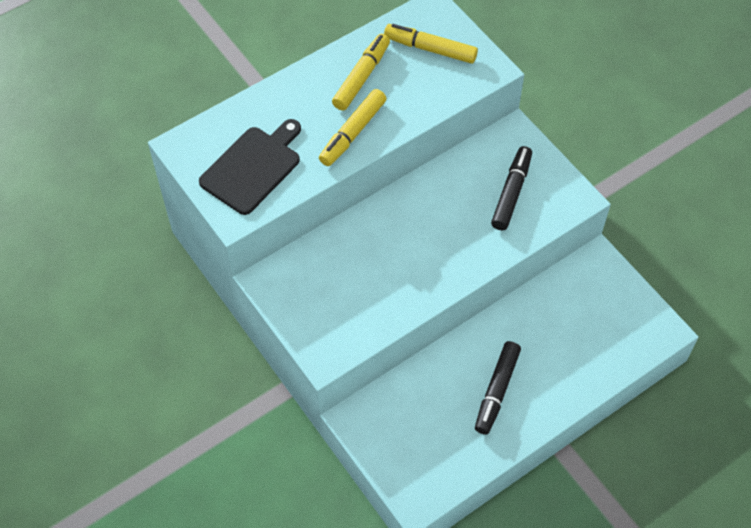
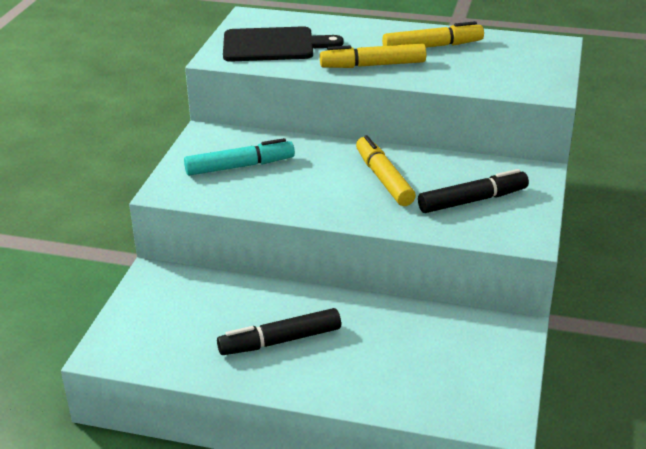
camera: 50 degrees right, 25 degrees down
(337, 291) = (239, 166): none -> turquoise marker
(430, 49) = (514, 59): yellow marker -> yellow marker (384, 179)

